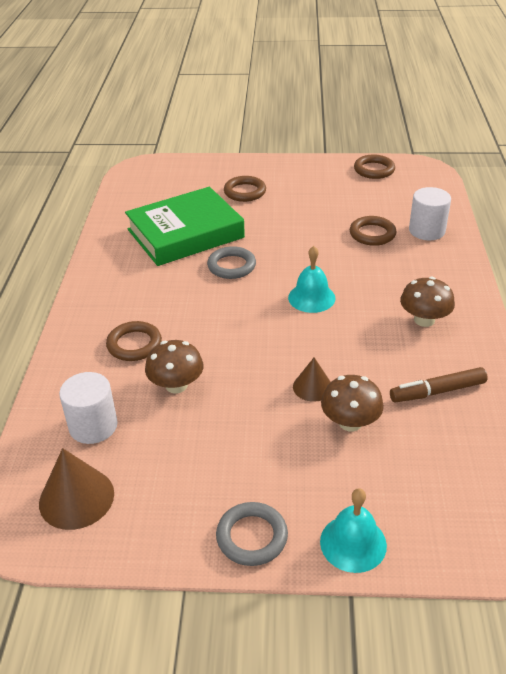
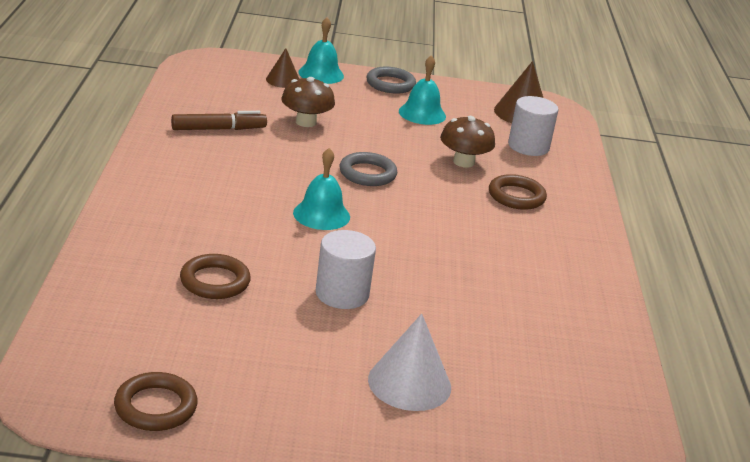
camera: 175 degrees right, 10 degrees down
(185, 234) = (495, 315): green book -> none
(212, 469) = (422, 113): none -> turquoise bell
(231, 266) = (421, 262): grey ring -> grey ring (367, 173)
(245, 192) = (409, 383): brown ring -> white cone
(312, 387) = (334, 145): brown cone -> brown cone (283, 80)
(424, 320) = (199, 179): brown mushroom -> none
(427, 231) = (130, 276): white cylinder -> white cylinder (342, 294)

